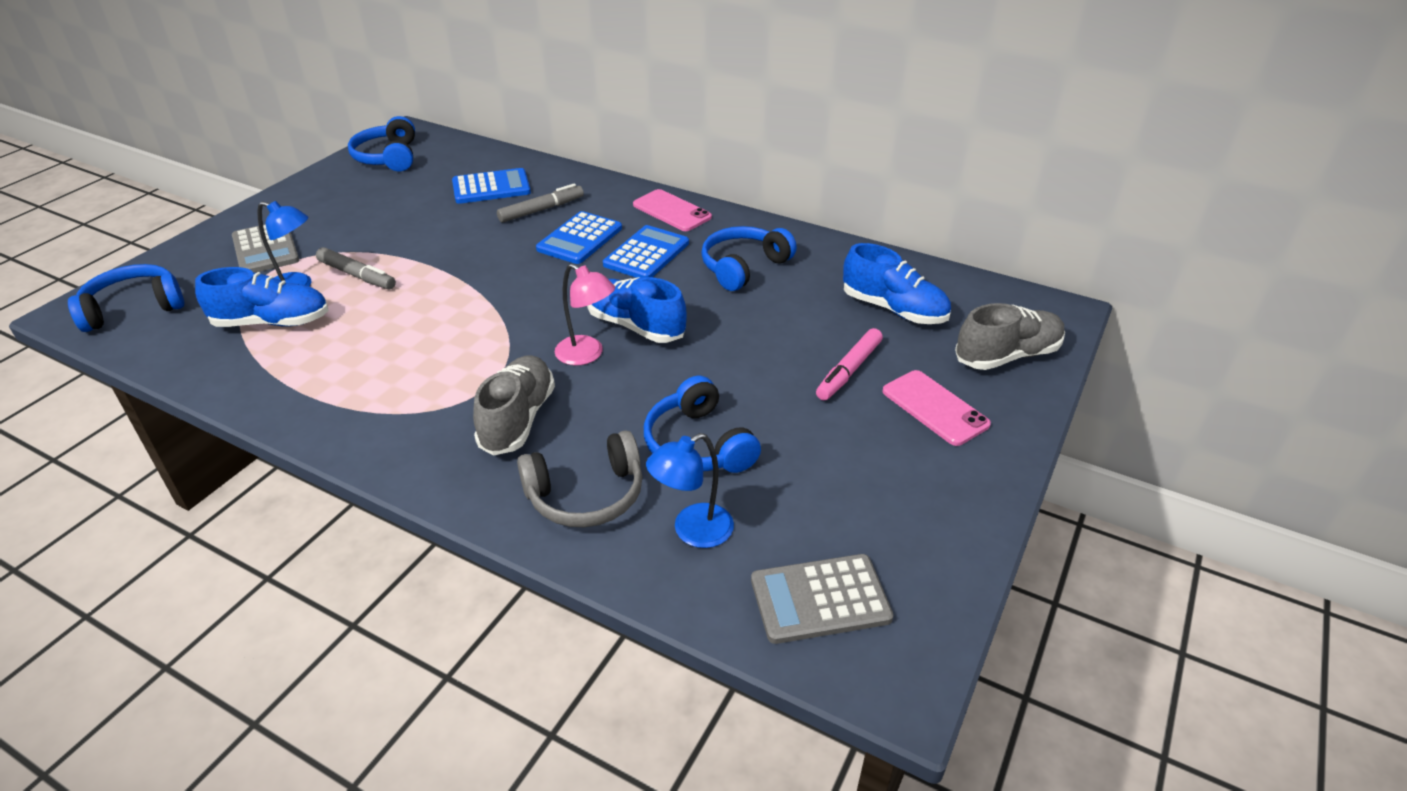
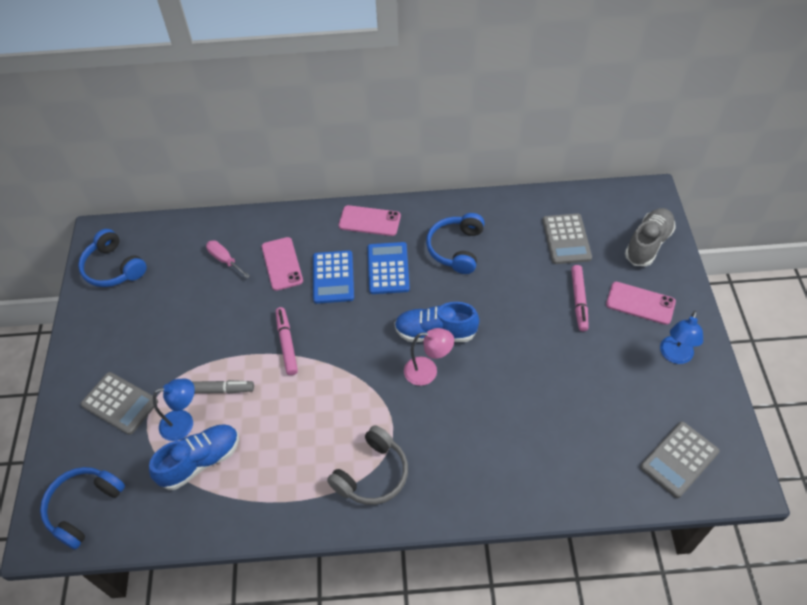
camera: 30 degrees left, 15 degrees up
(469, 270) = (287, 343): none -> pink marker
(491, 187) = (224, 260): blue calculator -> pink screwdriver
(518, 419) = (433, 441): grey shoe -> none
(541, 210) = (282, 264): grey marker -> pink phone
(586, 495) = (518, 469): grey headphones -> grey headphones (372, 474)
(692, 531) = (590, 458): blue lamp -> blue lamp (674, 356)
(698, 444) = (545, 399): blue headphones -> none
(893, 309) = (566, 239): blue shoe -> grey calculator

